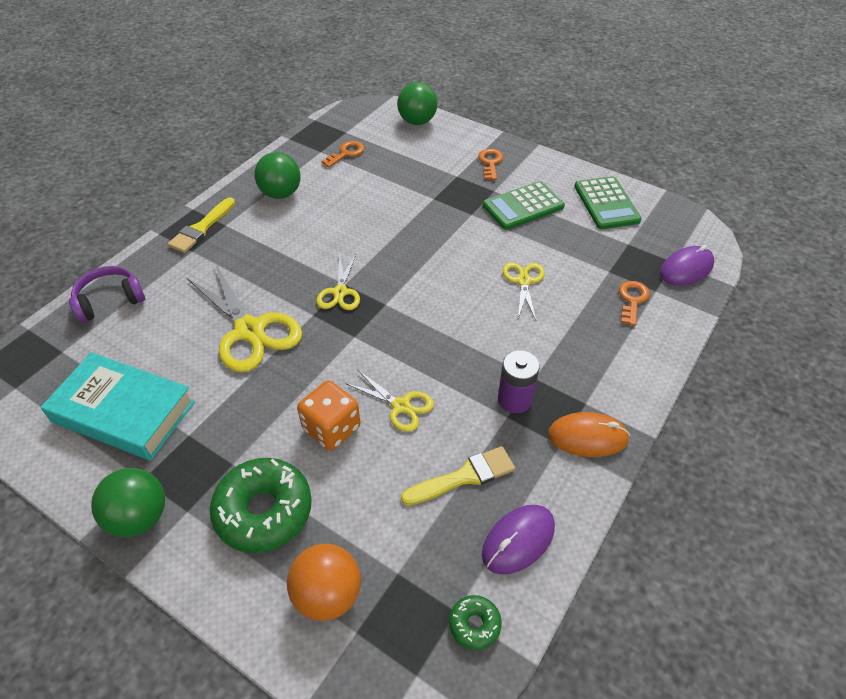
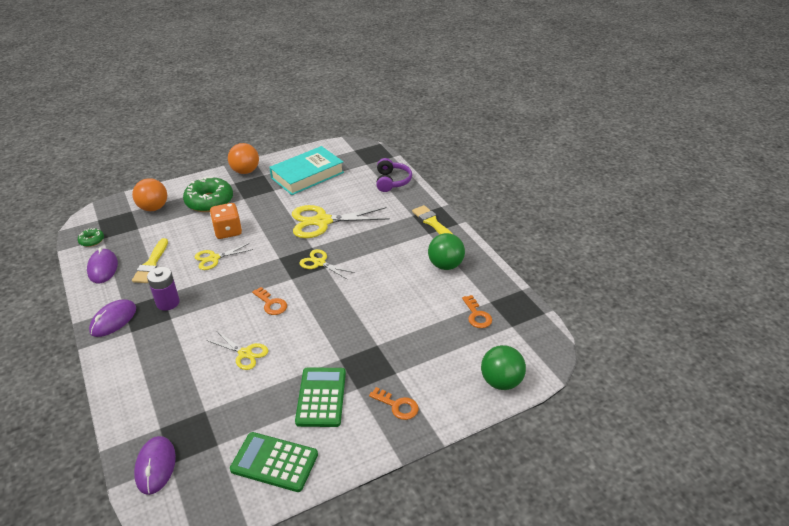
camera: 120 degrees right, 10 degrees down
(139, 517) = (245, 171): green ball -> orange ball
(587, 437) = (113, 320): orange mouse -> purple mouse
(632, 300) = (167, 406): orange key -> orange key (271, 304)

